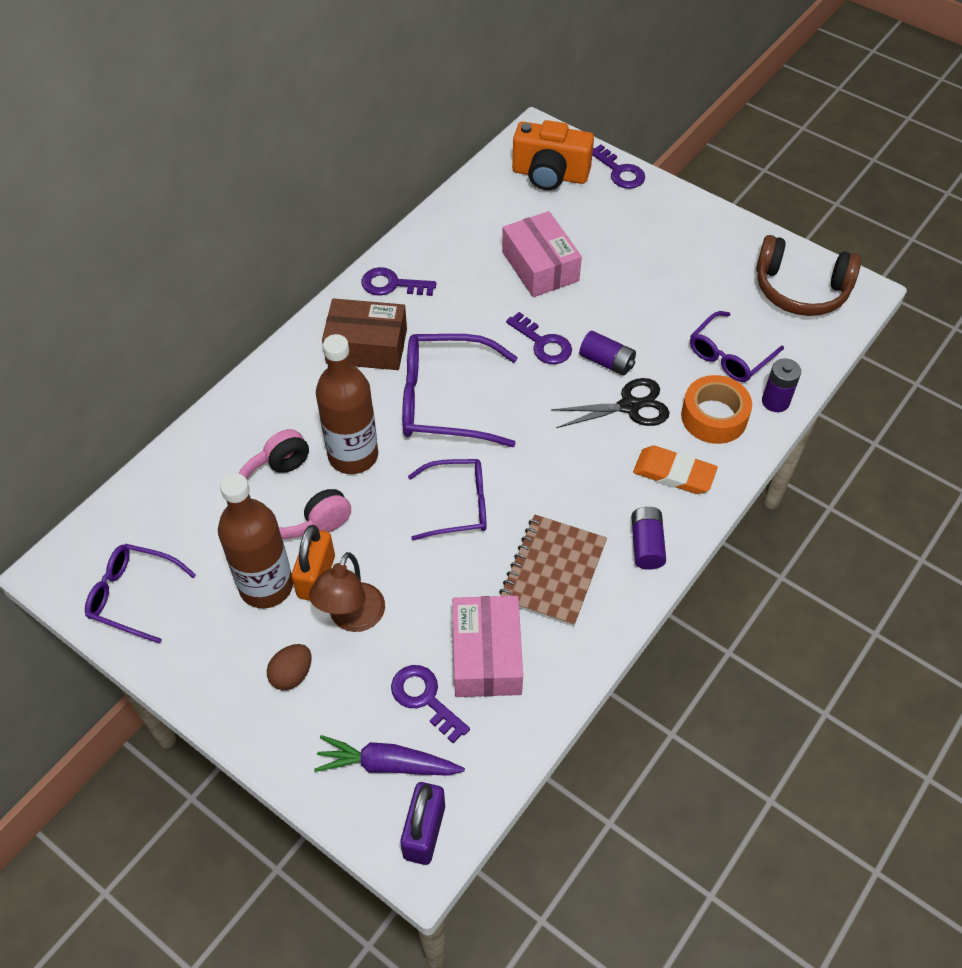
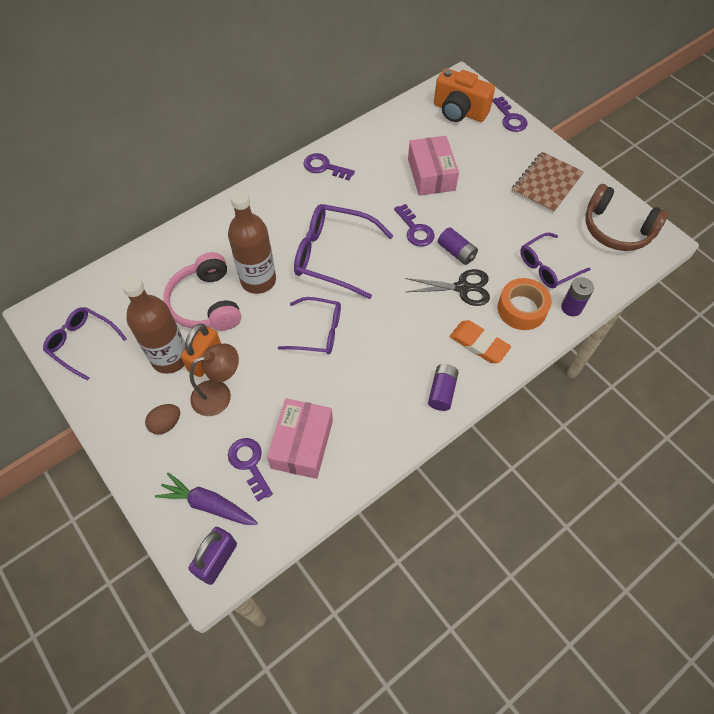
camera: 15 degrees right, 5 degrees up
(352, 618) = (219, 394): brown lamp -> brown lamp turned 150 degrees counterclockwise
(366, 346) = (293, 206): brown box -> none
(553, 572) = (368, 395): brown notebook -> brown notebook (546, 184)

